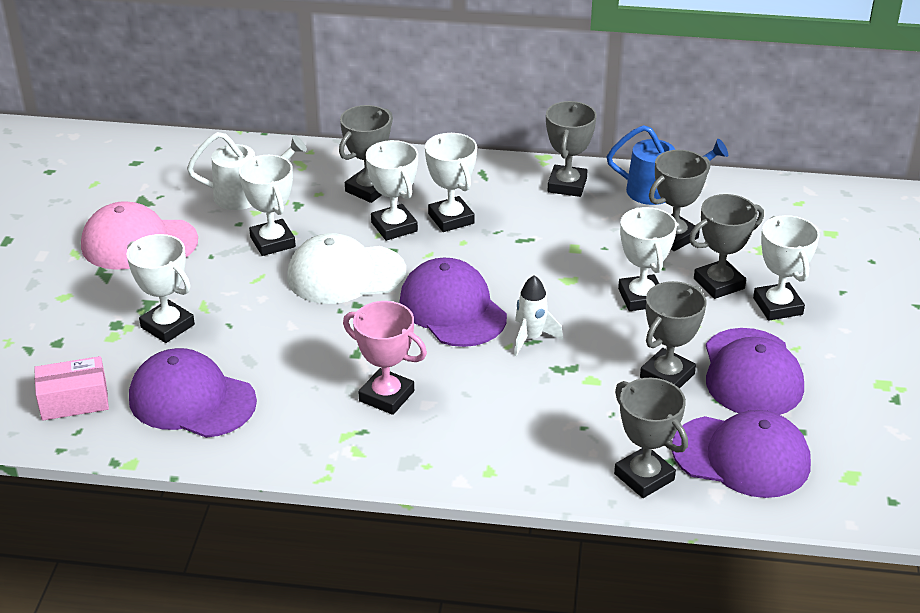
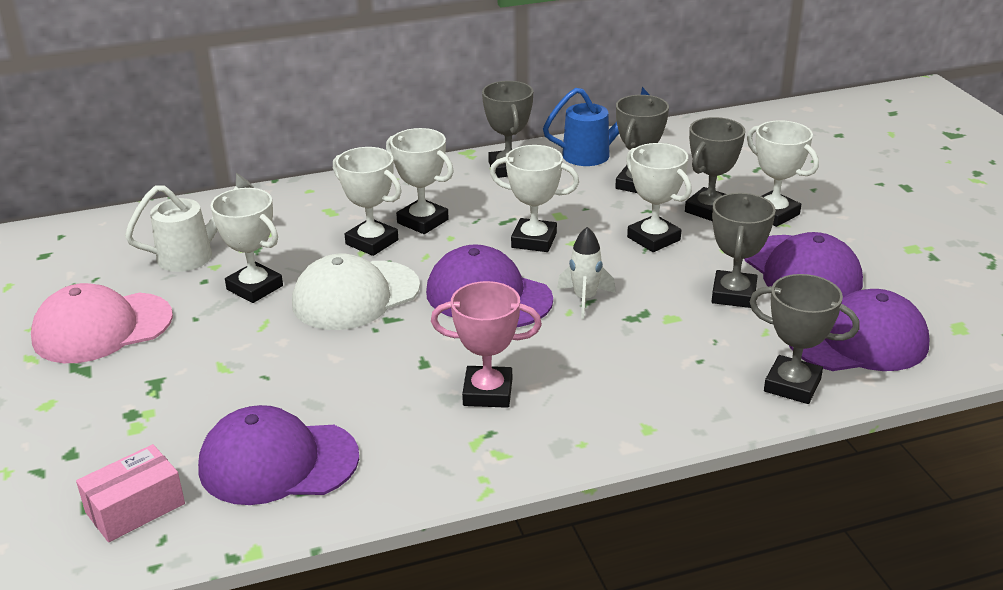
camera: 25 degrees left, 5 degrees down
(167, 326) = (195, 398): white trophy -> white trophy (534, 240)
(368, 189) = (320, 217): grey trophy -> none

